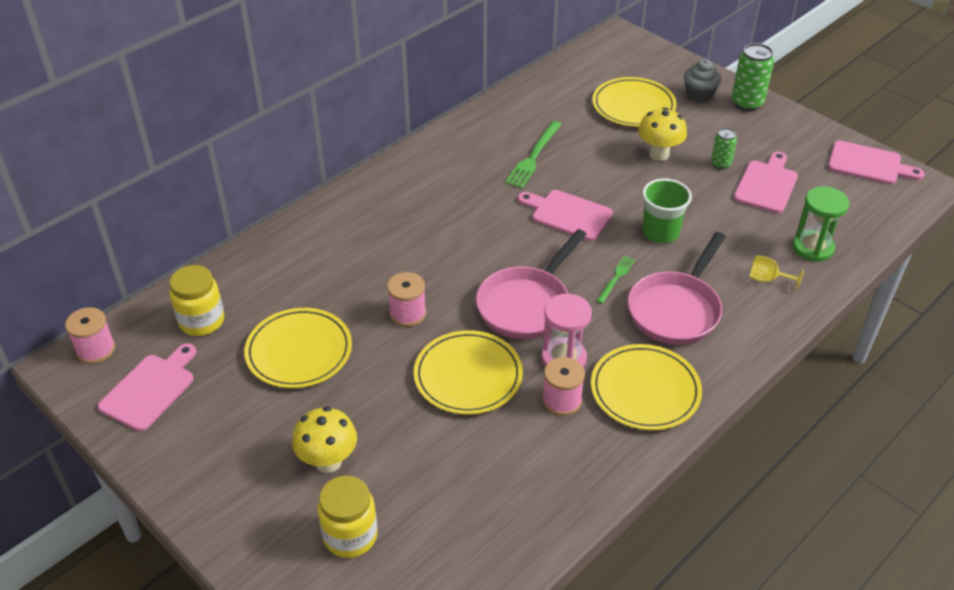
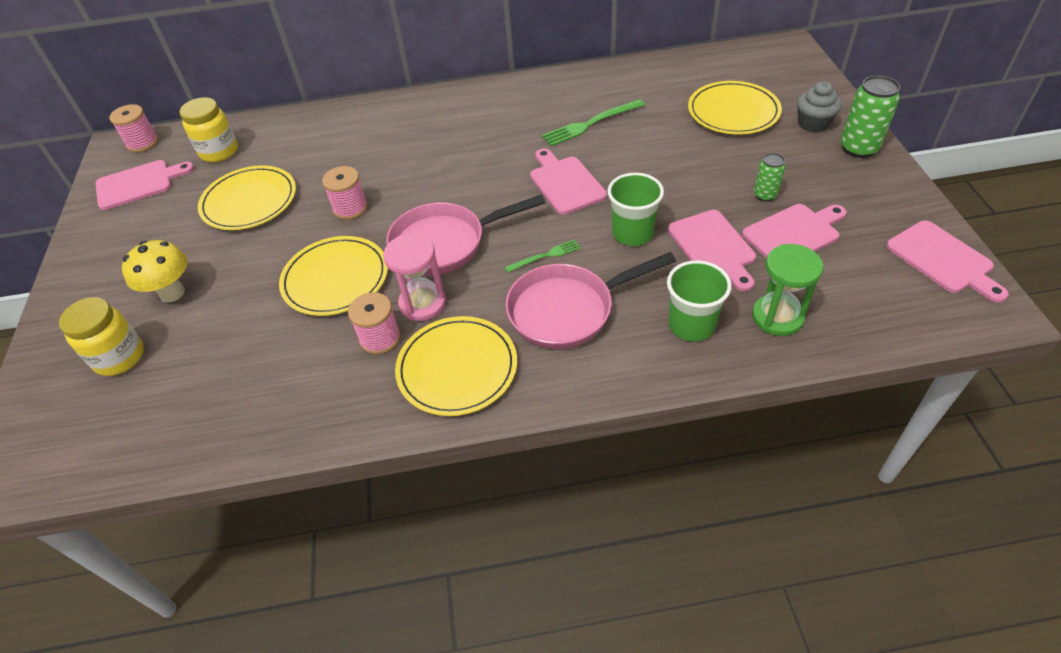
camera: 40 degrees right, 5 degrees up
(659, 154) = (710, 163): yellow mushroom -> none
(725, 218) = (713, 247): none -> pink cutting board
(767, 279) = (691, 325): yellow goblet -> green cup

